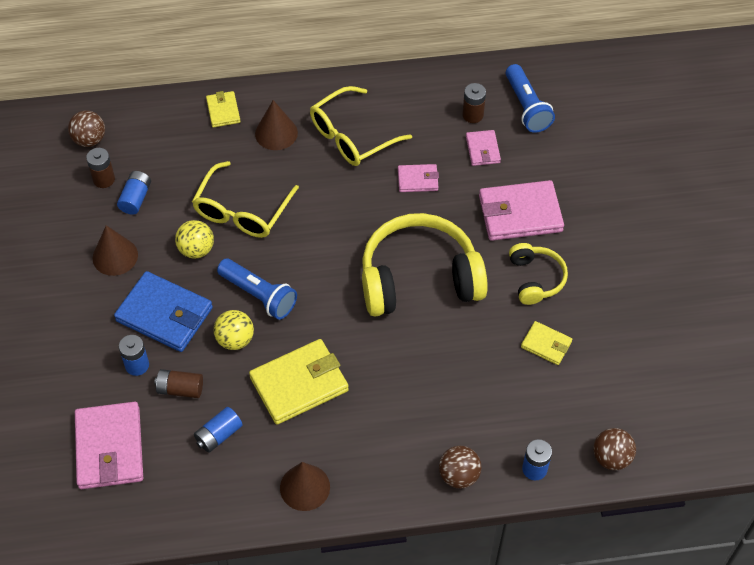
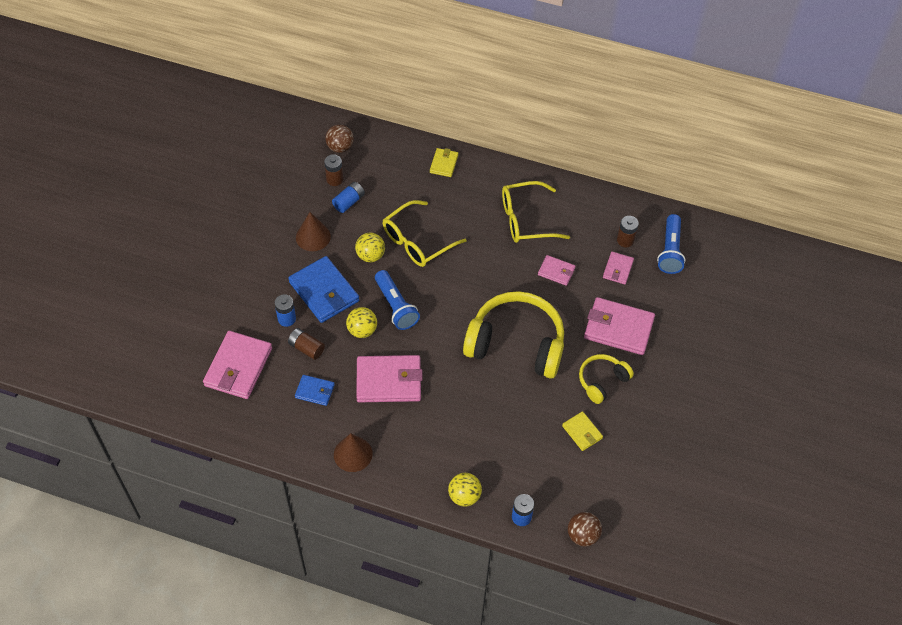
camera: 25 degrees right, 0 degrees up
(218, 435) = (315, 391): blue battery -> blue wallet
(276, 133) = (472, 195): brown cone -> none
(299, 384) = (389, 381): yellow wallet -> pink wallet
(459, 475) = (464, 496): brown ball -> yellow ball
(535, 279) = (602, 381): yellow headphones -> yellow headphones turned 150 degrees counterclockwise

